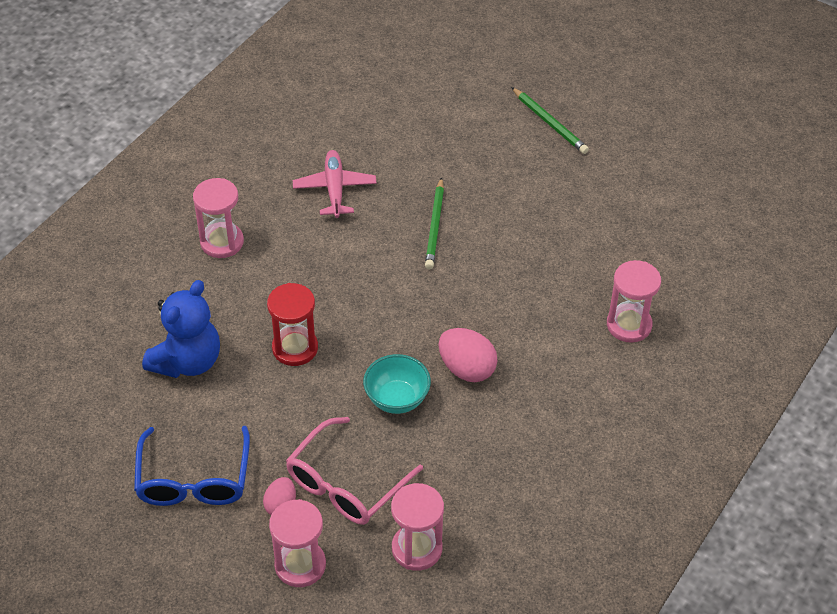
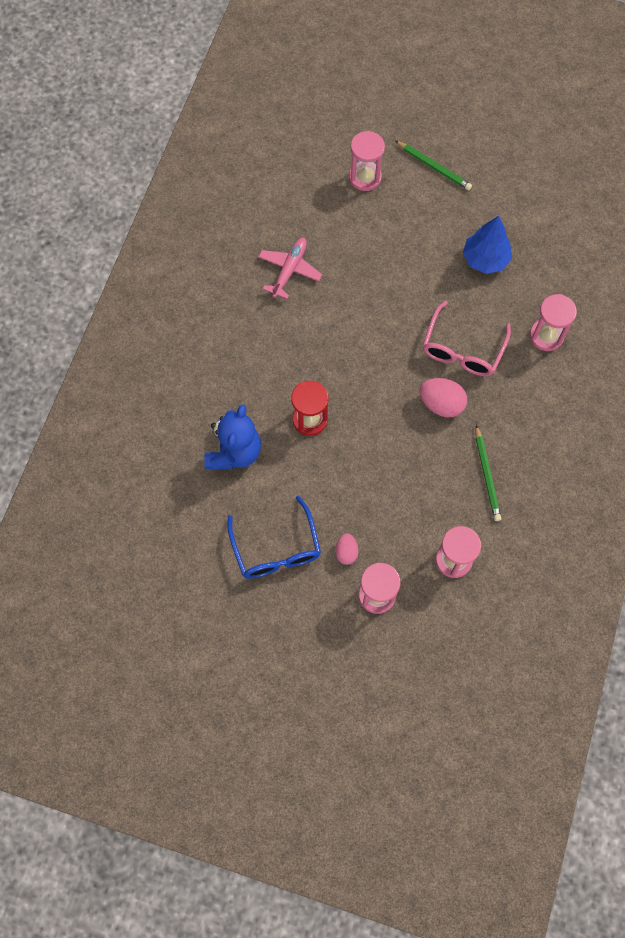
camera: 15 degrees left, 20 degrees up
(222, 242) = (220, 340): pink hourglass -> pink hourglass (365, 177)
(334, 189) = (289, 270): pink plane -> pink plane turned 45 degrees clockwise
(346, 484) = (386, 522): pink glasses -> pink glasses (462, 349)
(397, 399) = (399, 443): turquoise bowl -> none
(435, 226) = (377, 285): green pencil -> green pencil (487, 475)
(579, 228) = (485, 259): none -> blue tree

